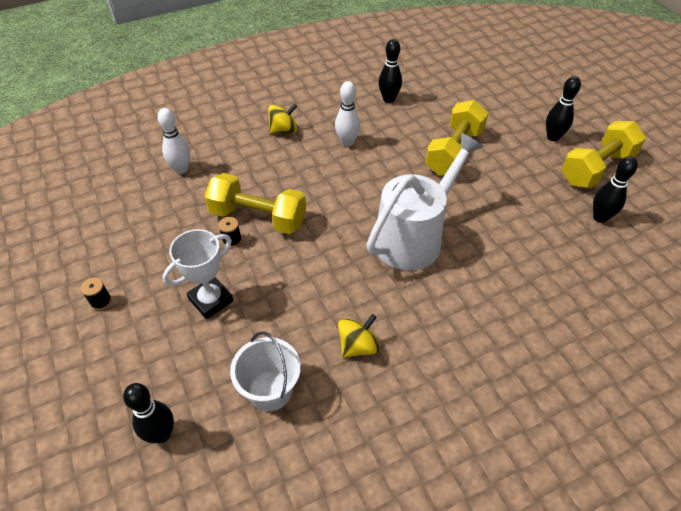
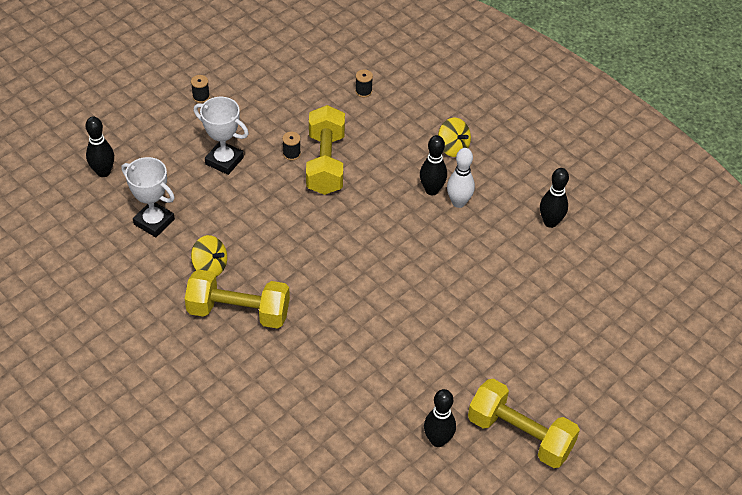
camera: 70 degrees right, 0 degrees up
(181, 169) = (363, 91): white bowling pin -> black spool
(270, 390) = (154, 222): white bucket -> white trophy
(414, 237) = (346, 283): white watering can -> none
(454, 152) = (486, 296): yellow dumbbell -> yellow dumbbell (239, 312)
(553, 137) = (557, 388): black bowling pin -> black bowling pin (431, 190)

